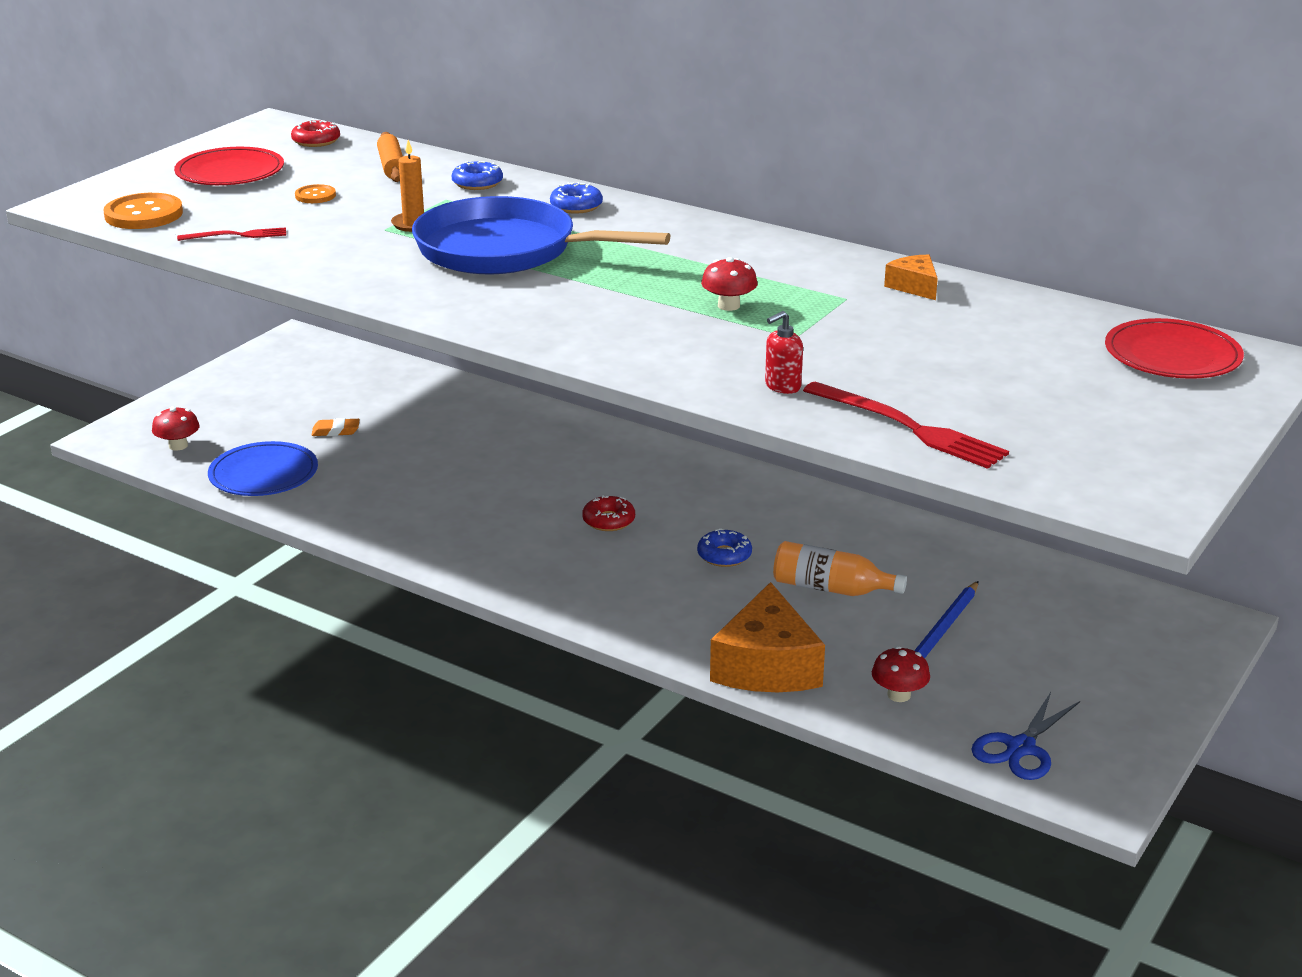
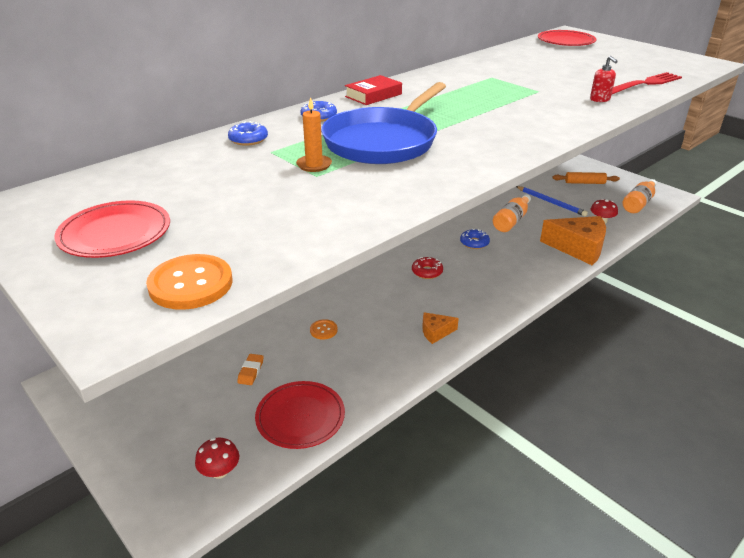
camera: 75 degrees left, 5 degrees up
(237, 235) = (287, 236): red fork -> none
(263, 474) = (300, 417): blue plate -> red plate
(315, 196) = (218, 197): orange button -> orange button (323, 330)
(316, 141) = (78, 190): red donut -> none
(392, 166) = (180, 164): orange rolling pin -> orange rolling pin (584, 183)
(685, 226) = (373, 95): none -> red book
(728, 306) = (495, 98): red mushroom -> none
(914, 286) = (481, 65): orange cheese -> orange cheese (435, 332)
(1020, 748) = (638, 203): blue scissors -> orange bottle

